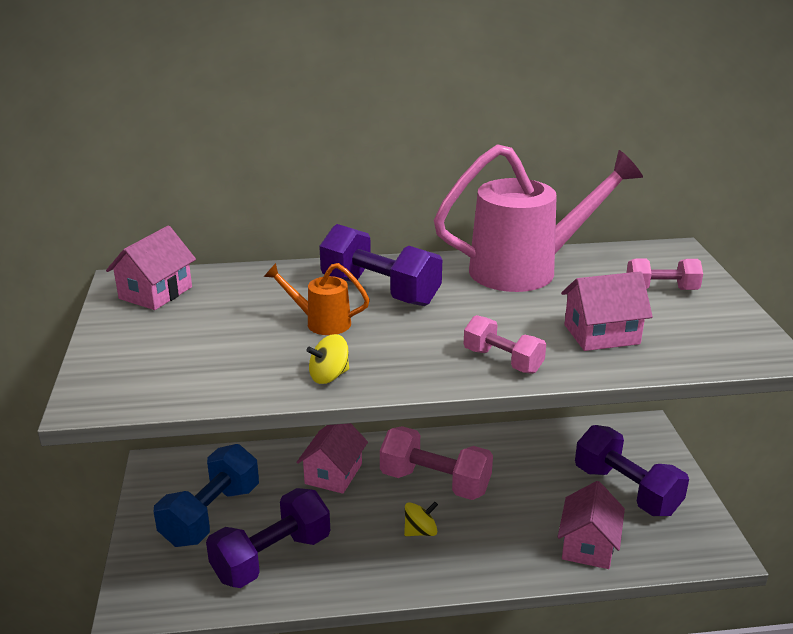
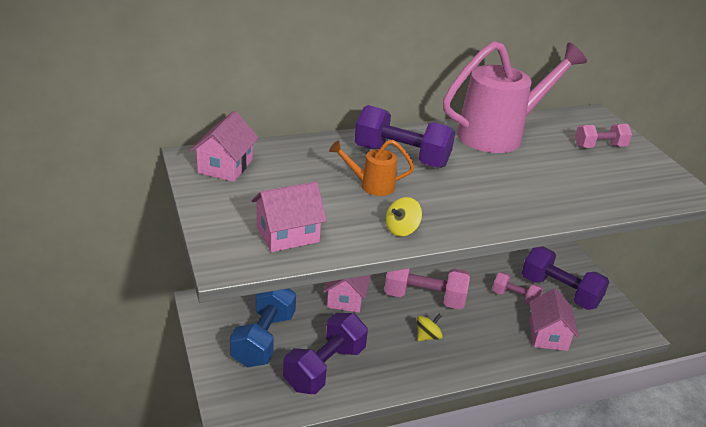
camera: 15 degrees left, 5 degrees up
(502, 361) = (519, 209): pink dumbbell -> pink dumbbell (515, 298)
(601, 334) = (576, 184): pink house -> pink house (287, 234)

